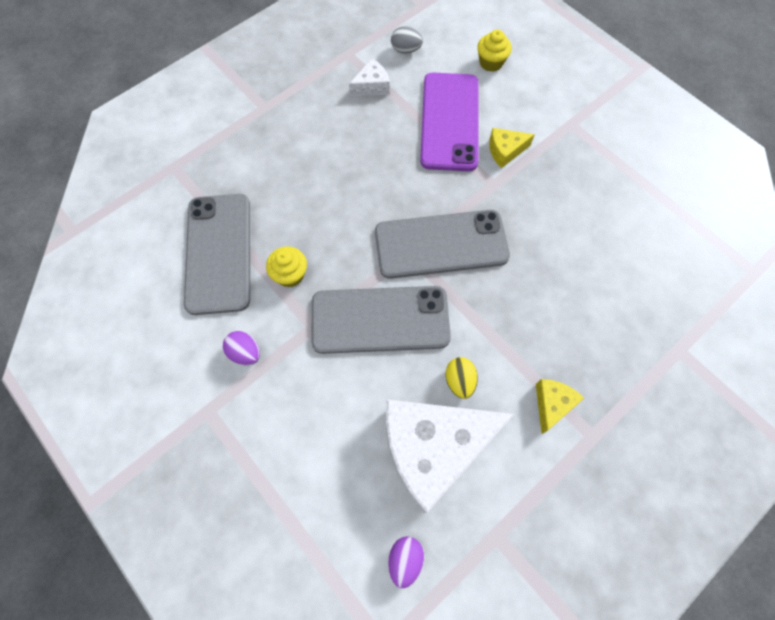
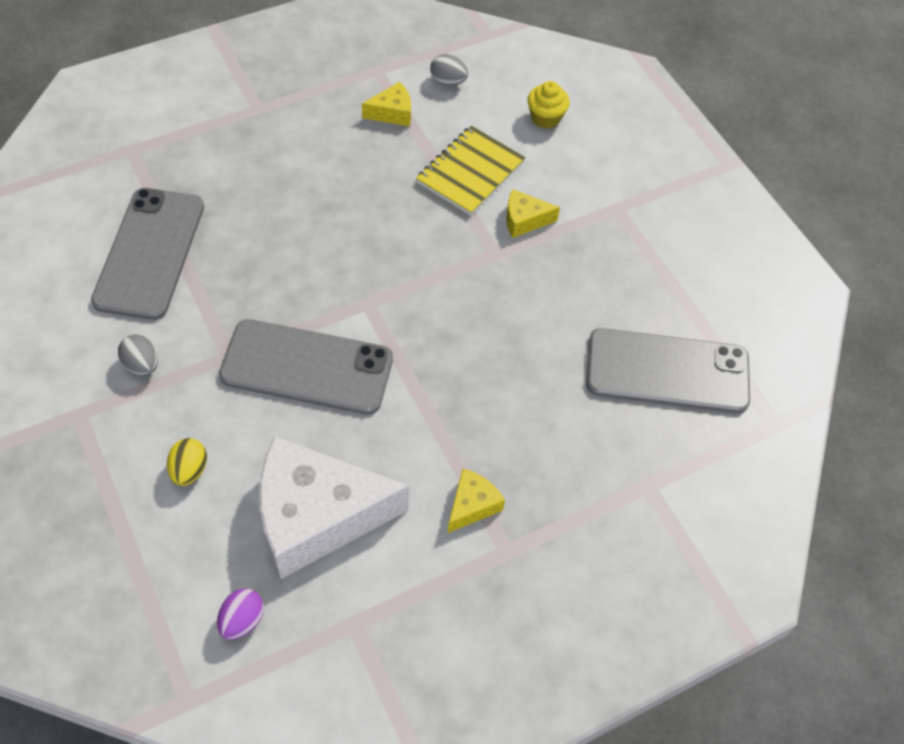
camera: 10 degrees right, 10 degrees down
(245, 353) = (142, 365): purple egg -> grey egg
(290, 275) = (222, 295): yellow cupcake -> none
(372, 86) = (392, 113): white cheese -> yellow cheese
(441, 244) = (408, 304): grey phone -> grey phone (667, 371)
(450, 121) = (470, 172): purple phone -> yellow notebook
(459, 381) = (374, 454): yellow egg -> yellow egg (189, 470)

